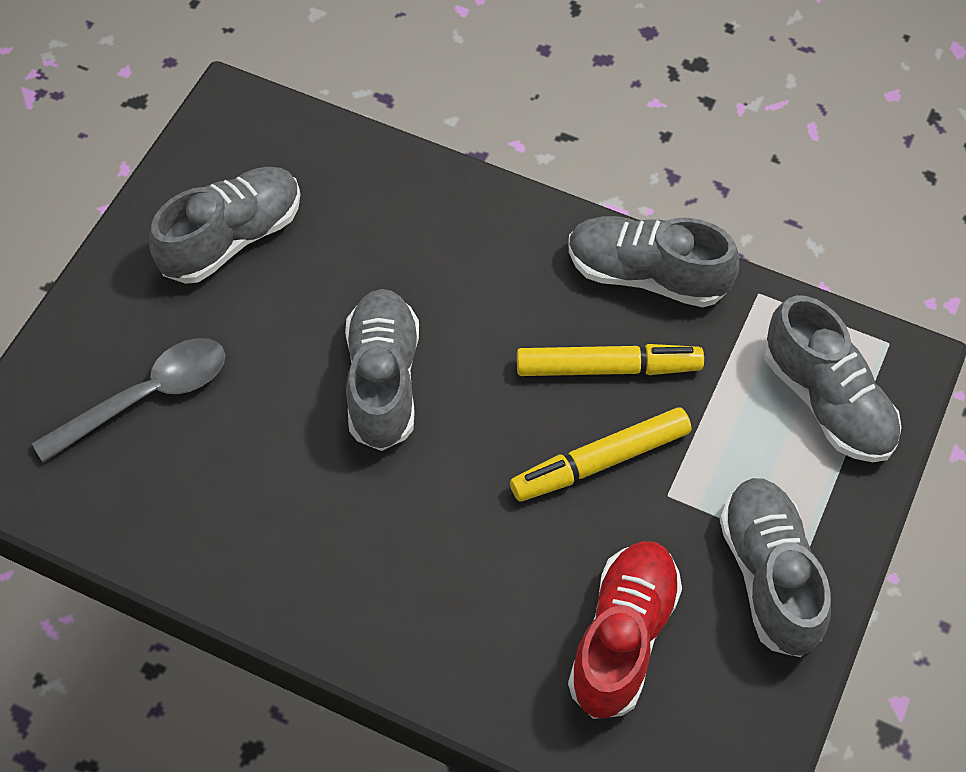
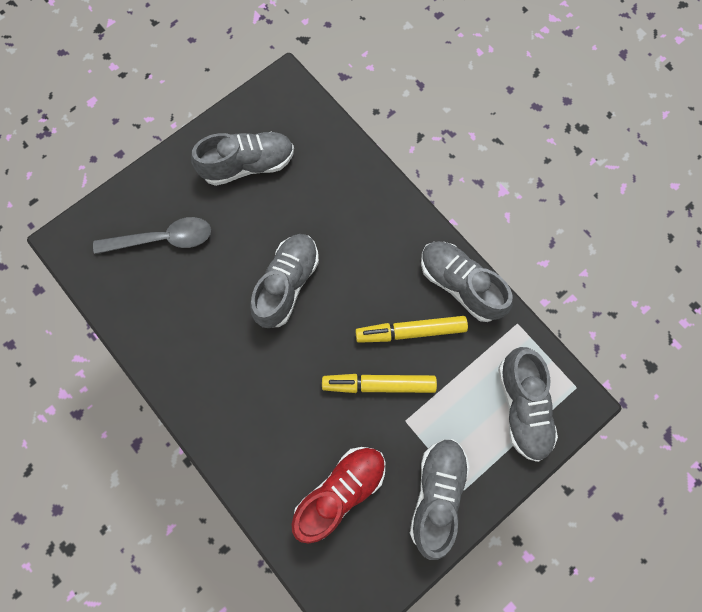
camera: 25 degrees right, 15 degrees up
(608, 368) = (410, 331): yellow marker -> yellow marker turned 150 degrees clockwise

